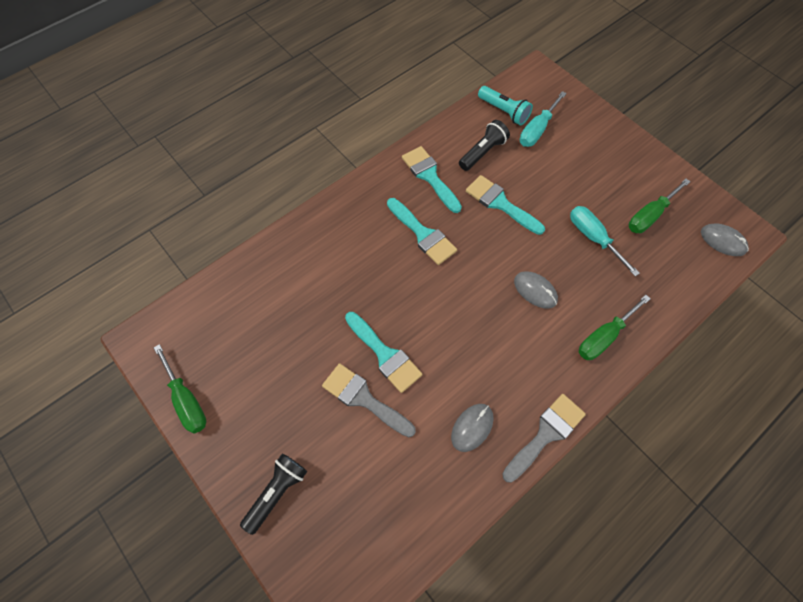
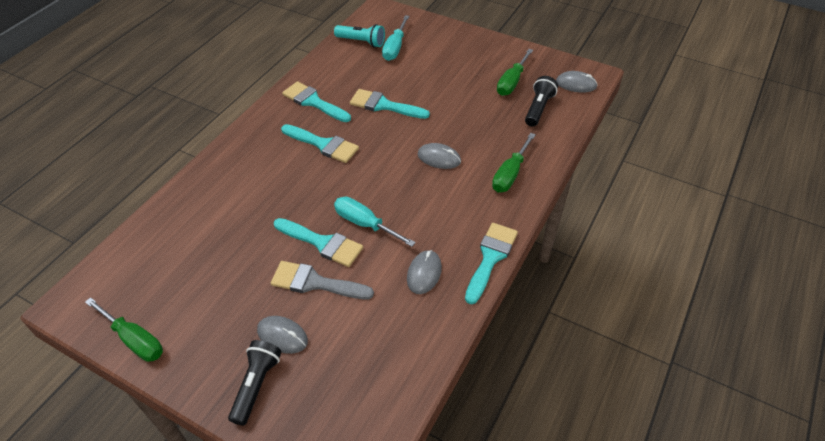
camera: 20 degrees left, 15 degrees down
(315, 447) = (282, 336): none -> grey mouse
(483, 152) = (354, 74): black flashlight -> black flashlight (538, 108)
(546, 434) = (490, 258): grey brush -> turquoise brush
(593, 238) = (472, 109): turquoise screwdriver -> turquoise screwdriver (365, 224)

